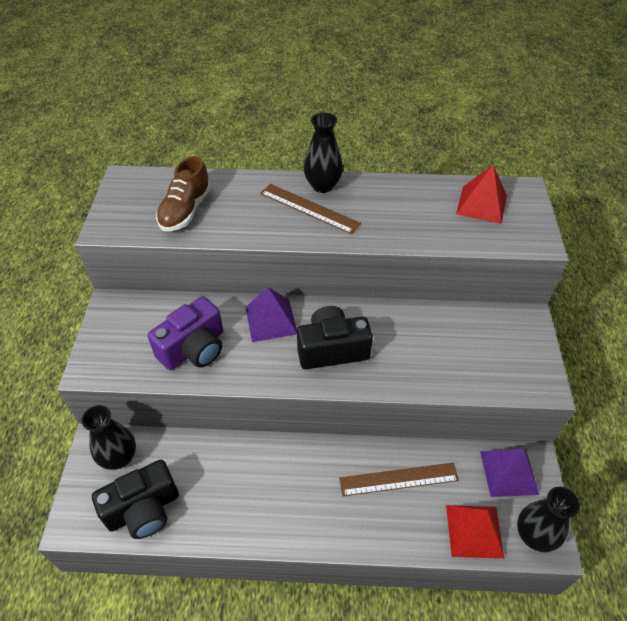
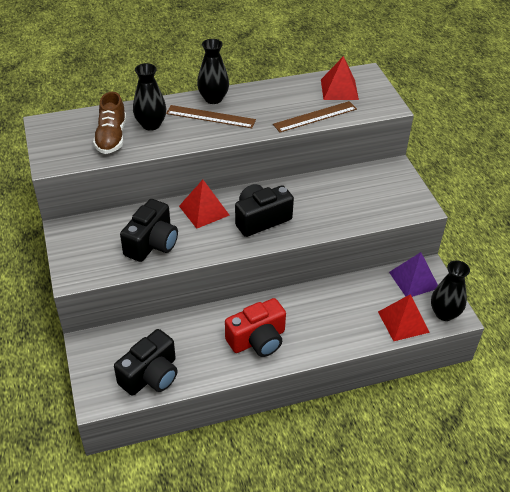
camera: 20 degrees left, 5 degrees down
(119, 458) = (112, 347): black vase -> black vase (151, 125)
(194, 348) = (152, 243): purple camera -> black camera
(271, 320) = (204, 210): purple pyramid -> red pyramid
(283, 500) = (257, 340): none -> red camera
(399, 479) = (337, 304): brown ruler -> brown ruler (315, 117)

